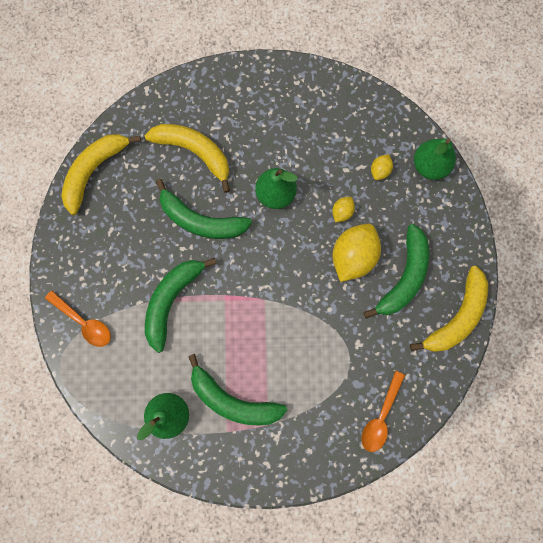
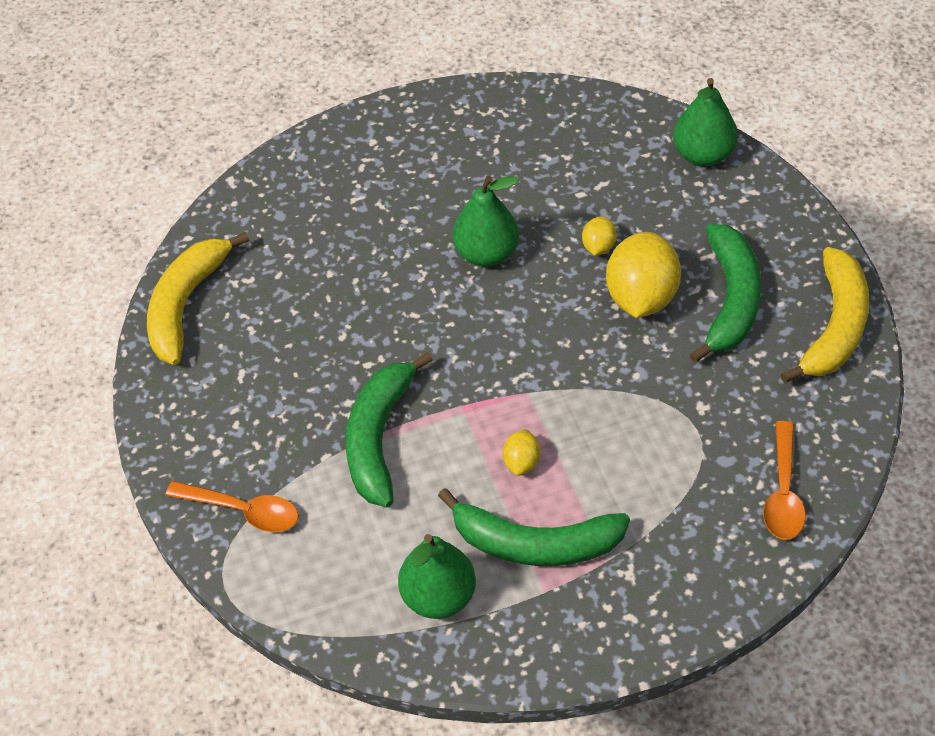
camera: 15 degrees left, 25 degrees down
(194, 152) = (337, 236): yellow banana -> none
(201, 221) = (383, 319): green banana -> none
(380, 171) = (632, 181): yellow lemon -> yellow lemon (521, 462)

